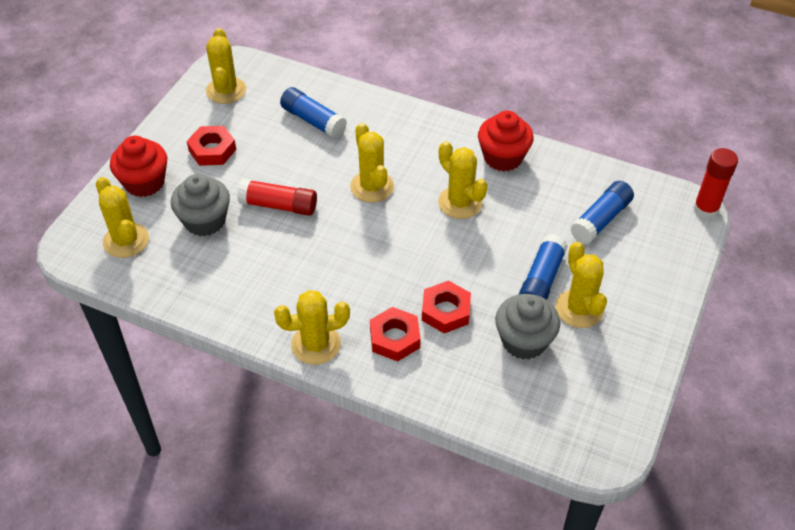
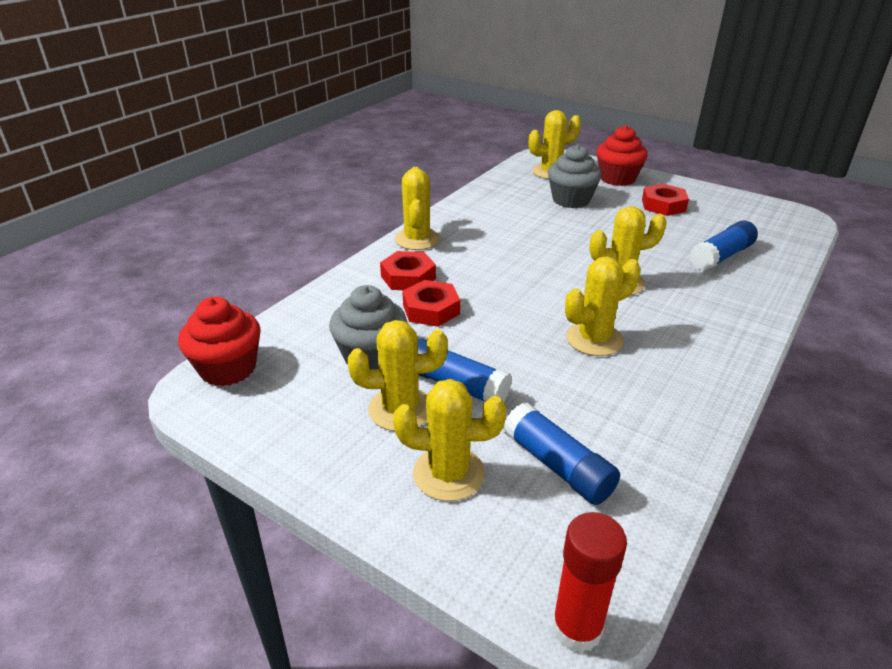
camera: 100 degrees right, 15 degrees down
(226, 90) = (754, 214): yellow cactus -> yellow cactus (448, 473)
(278, 205) = (589, 232): red glue stick -> none
(503, 157) = (684, 387): red cupcake -> red cupcake (228, 368)

